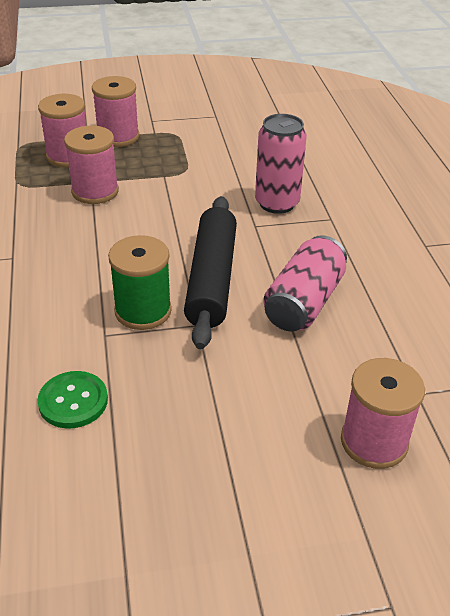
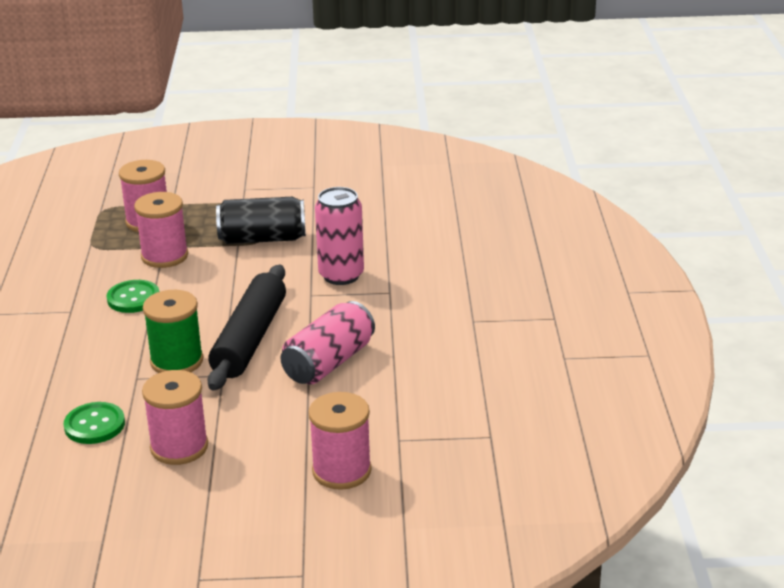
camera: 10 degrees right, 10 degrees down
(76, 239) = (133, 298): none -> green button
(118, 137) = (204, 204): pink spool -> pink spool (179, 447)
(186, 169) = (262, 239): none -> black can

